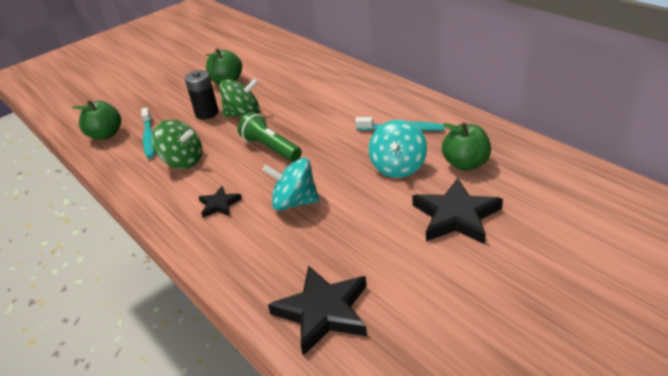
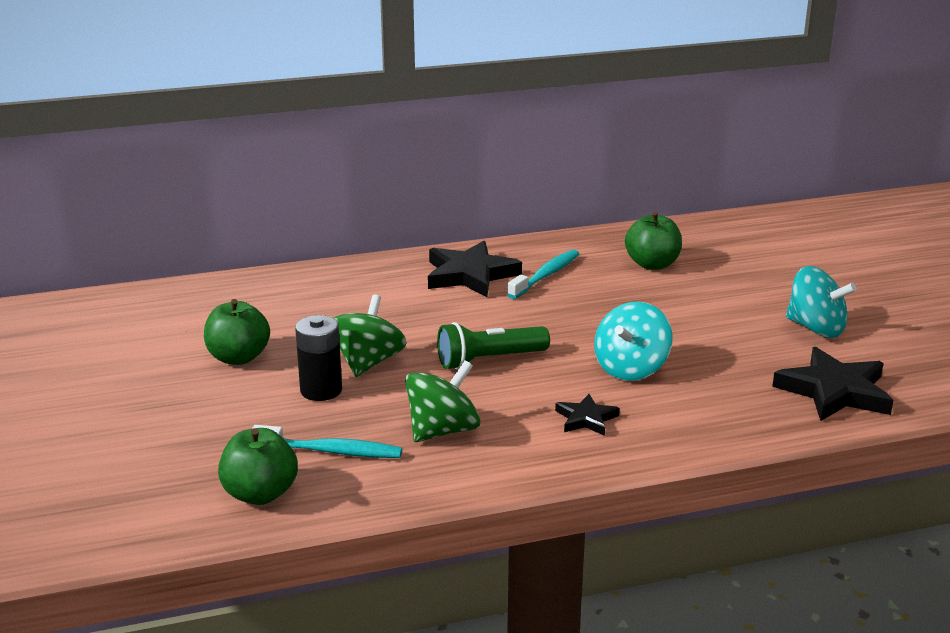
camera: 70 degrees left, 10 degrees down
(398, 167) = (621, 296): turquoise spinning top -> turquoise spinning top (815, 328)
(456, 216) = (736, 293): black star -> black star (470, 275)

